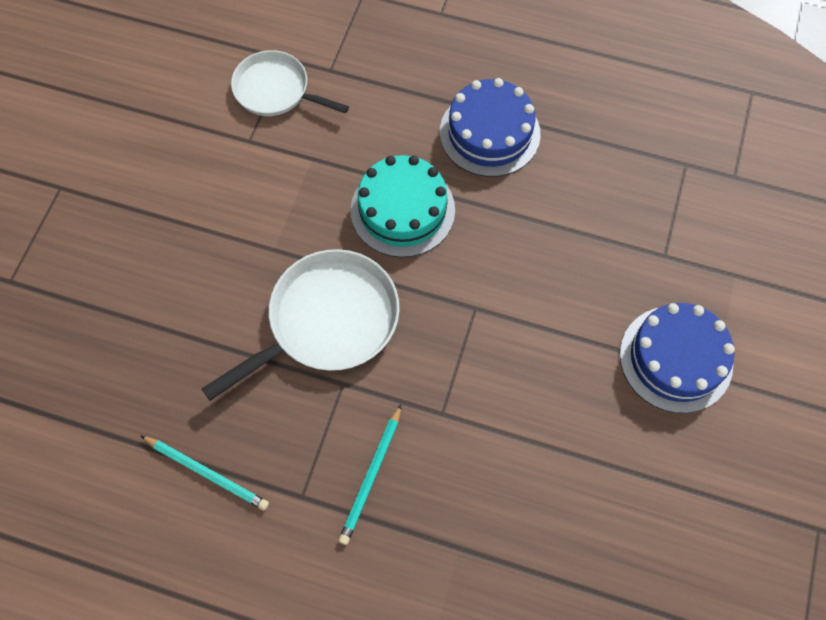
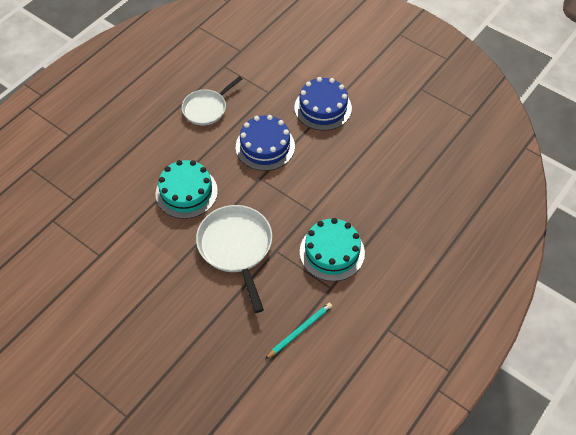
camera: 70 degrees left, 10 degrees down
(276, 90) = (72, 232): white pan -> white pan (206, 108)
(371, 476) = (332, 252): turquoise pencil -> turquoise cake
(489, 133) = (160, 138): blue cake -> blue cake (265, 146)

